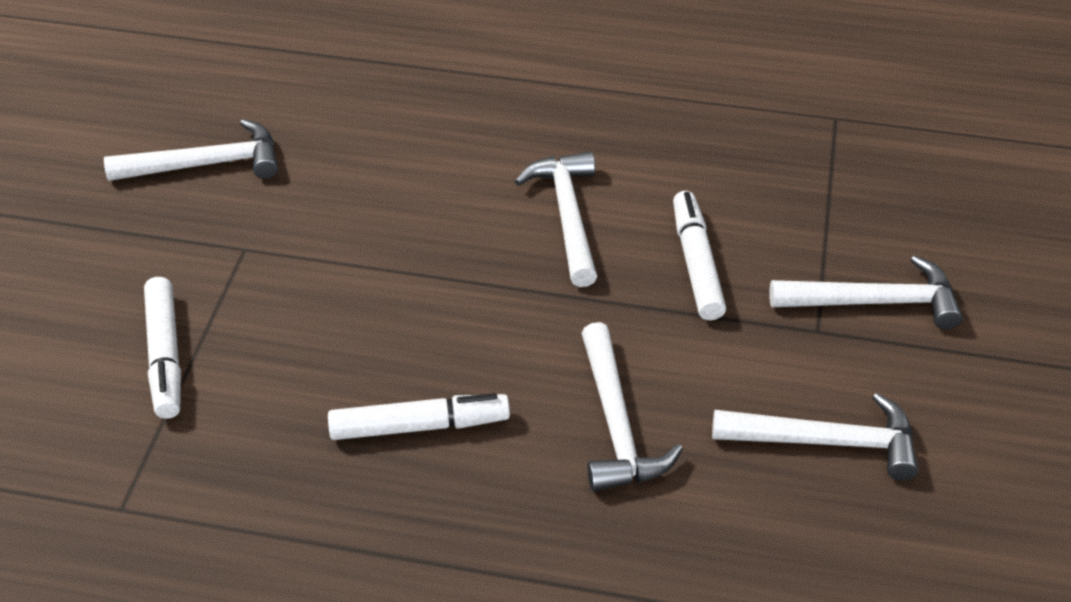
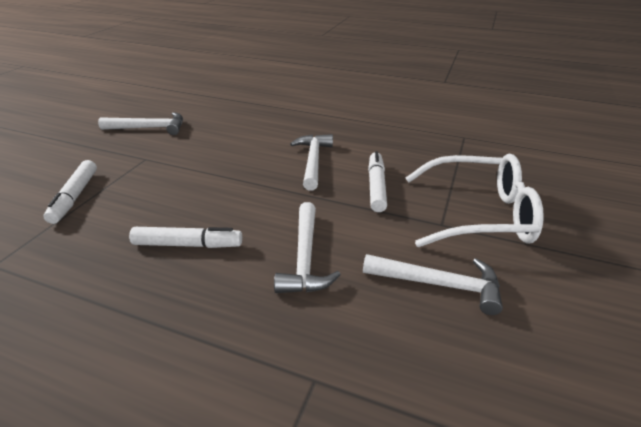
camera: 10 degrees right, 10 degrees down
(874, 302) = (478, 214): white hammer -> white glasses

